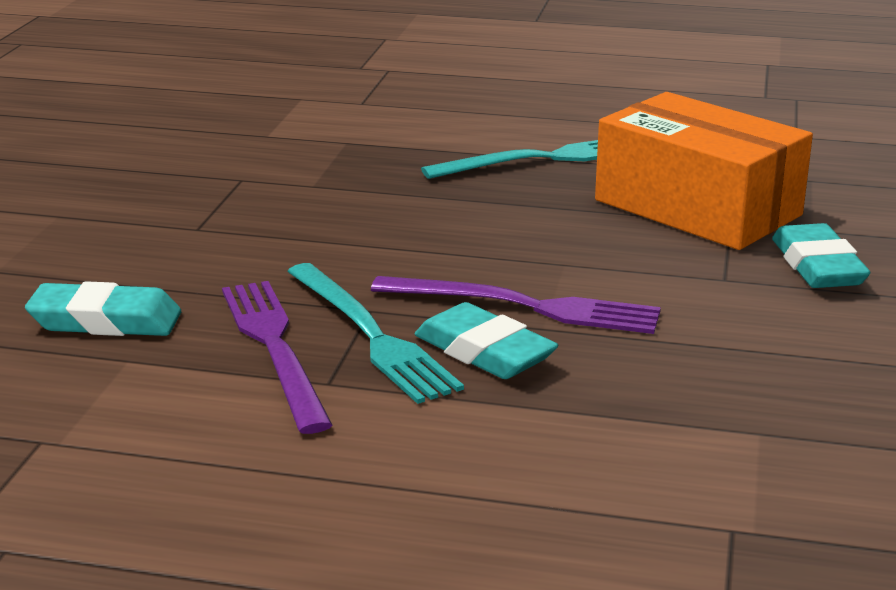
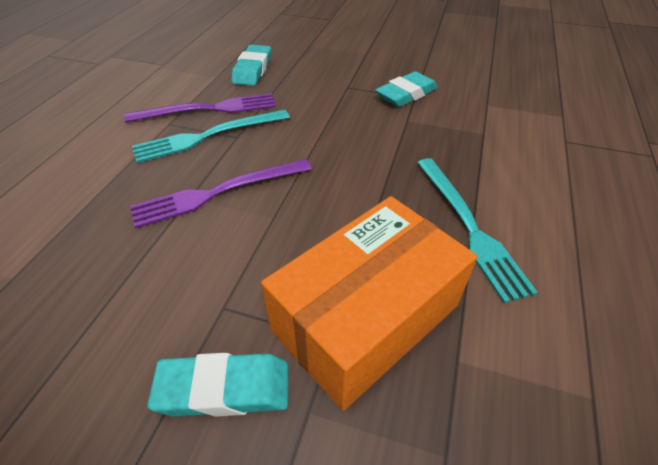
camera: 95 degrees right, 20 degrees up
(484, 352) = (171, 172): turquoise eraser -> turquoise eraser (406, 94)
(525, 306) = (218, 193): purple fork -> purple fork turned 45 degrees clockwise

